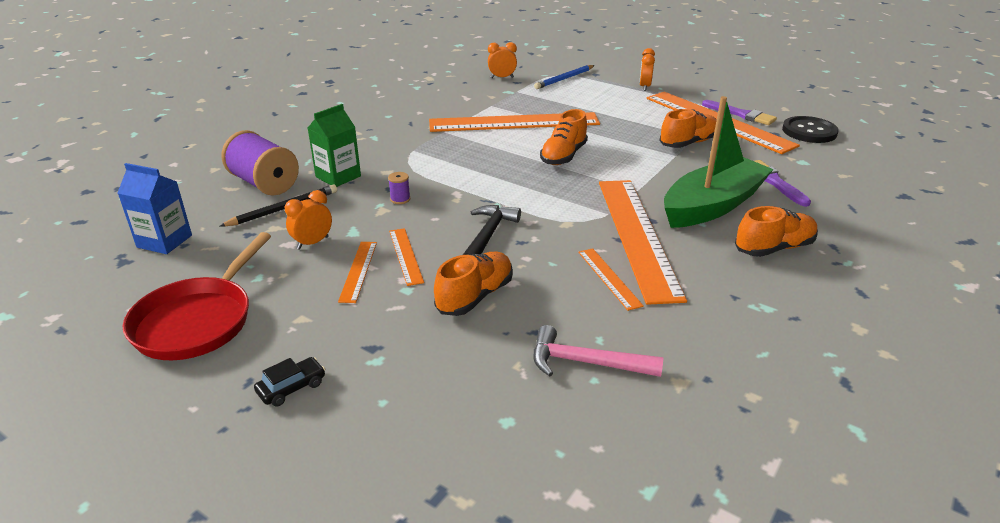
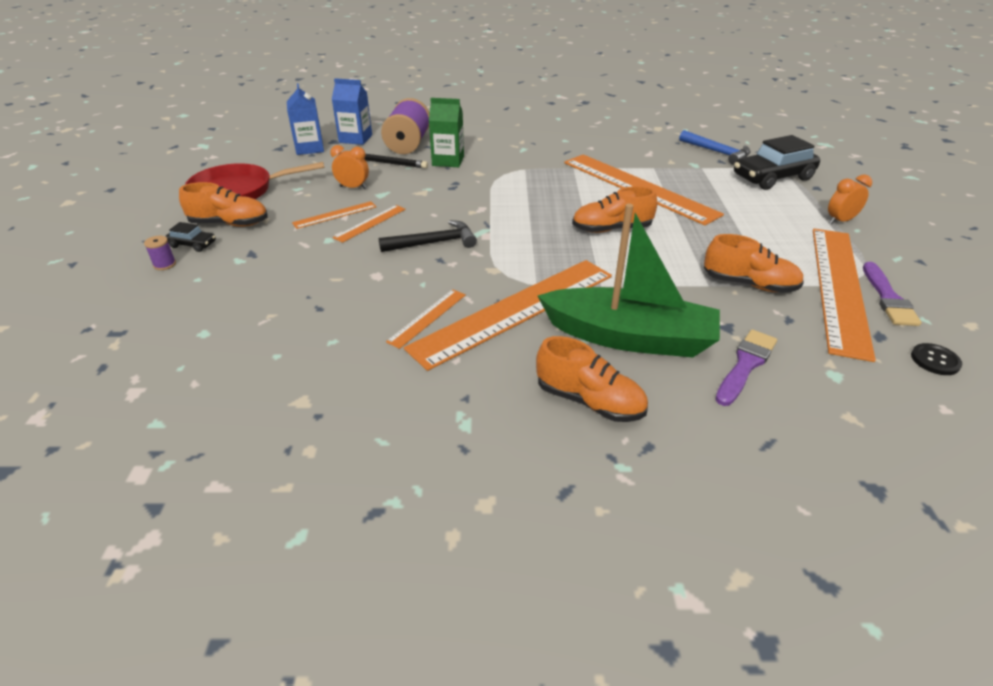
camera: 55 degrees right, 5 degrees up
(193, 207) = (355, 139): none -> blue carton
(400, 199) = (444, 192): purple spool -> purple spool (164, 264)
(475, 296) = (343, 268): orange shoe -> orange shoe (229, 224)
(502, 77) = (717, 152): orange clock -> blue hammer
(564, 79) = (772, 178): blue pencil -> black car
(586, 362) = (296, 344): pink hammer -> none
(809, 131) = (935, 360): black button -> black button, size x0.55

